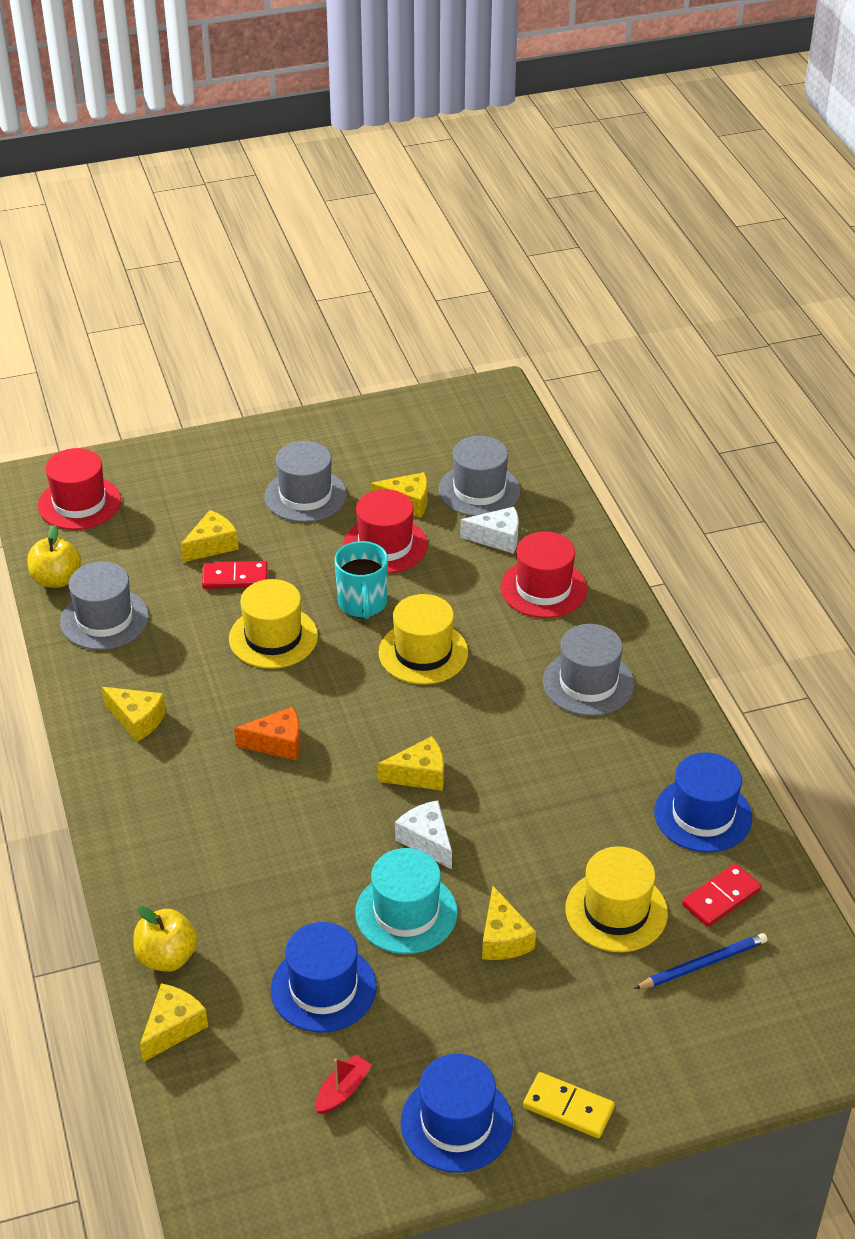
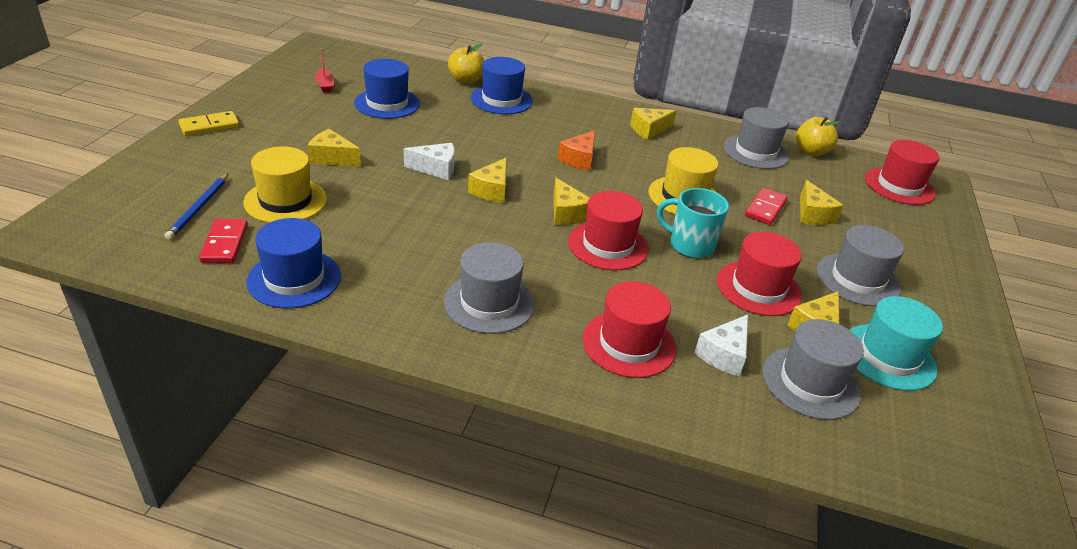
camera: 120 degrees right, 5 degrees down
(173, 1028) = (423, 68): yellow cheese -> yellow cheese (566, 213)
(406, 912) = (396, 141): turquoise hat -> turquoise hat (888, 357)
(423, 653) = (608, 245): yellow hat -> red hat
(456, 1122) = (259, 100): blue hat -> blue hat (501, 100)

